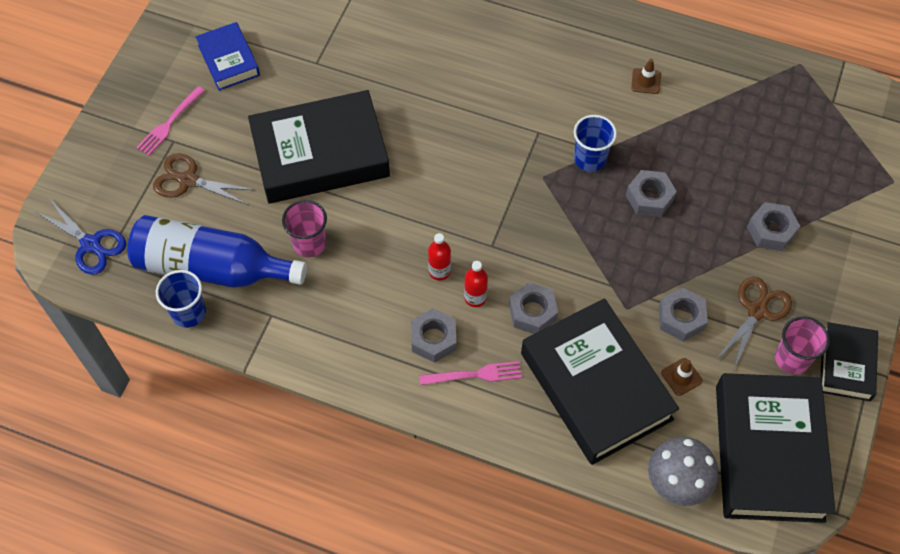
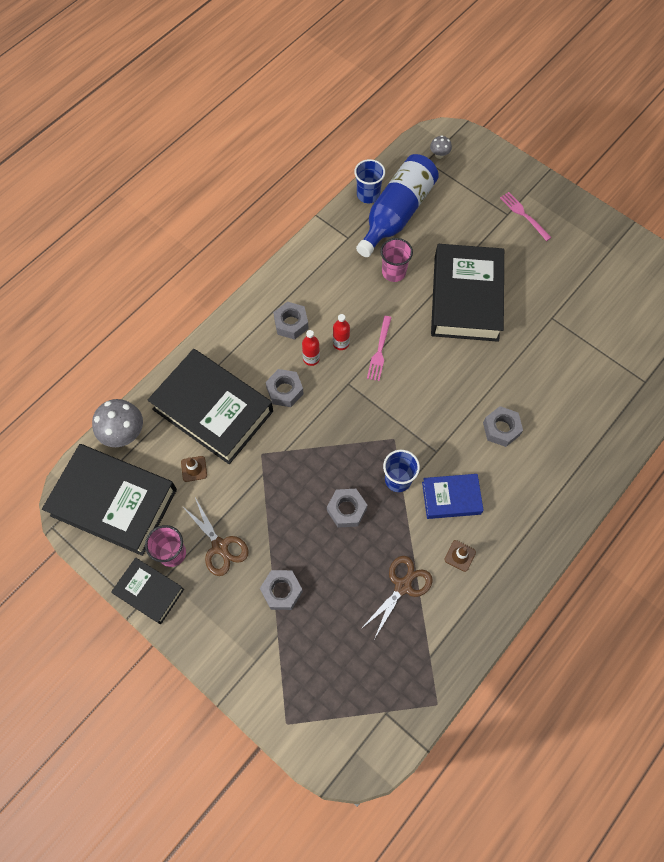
camera: 110 degrees right, 5 degrees up
(91, 244) = (439, 155): blue scissors -> grey mushroom
(188, 180) = (471, 215): brown scissors -> brown scissors (402, 586)
(229, 60) = (570, 262): blue book -> blue book (451, 498)
(475, 374) = (254, 340): pink fork -> pink fork (379, 351)
(596, 386) = (213, 410): black book -> black book turned 45 degrees clockwise
(681, 318) = (238, 488): grey nut -> grey nut (501, 429)

